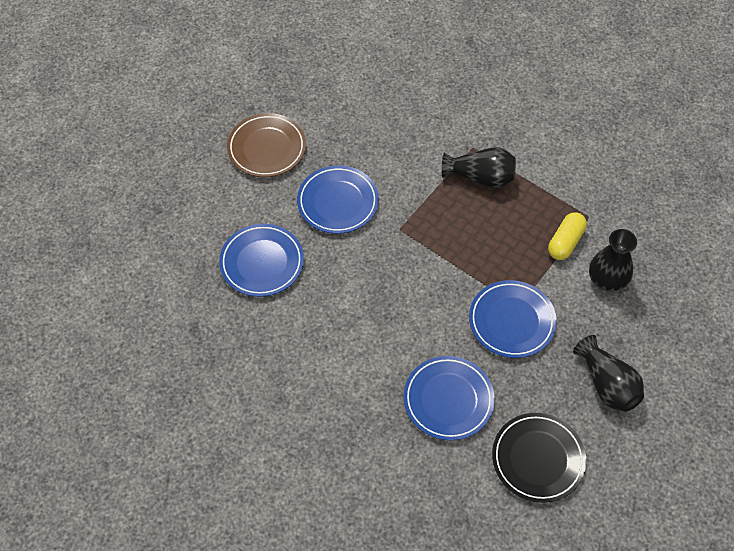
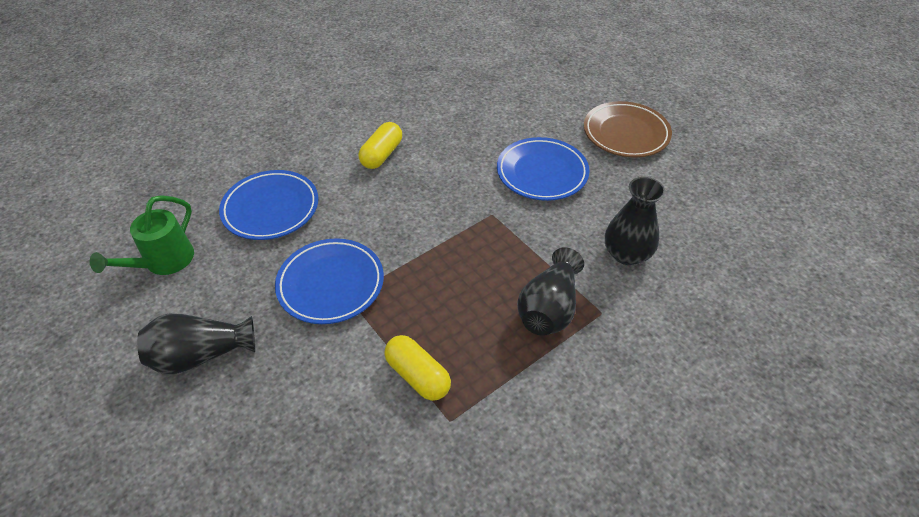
camera: 105 degrees right, 10 degrees down
(262, 263) = (483, 112): blue plate -> none
(349, 332) = (382, 155): none -> yellow capsule
(538, 459) = (163, 262): black plate -> green watering can
(607, 280) = (340, 407): black vase -> black vase (626, 254)

